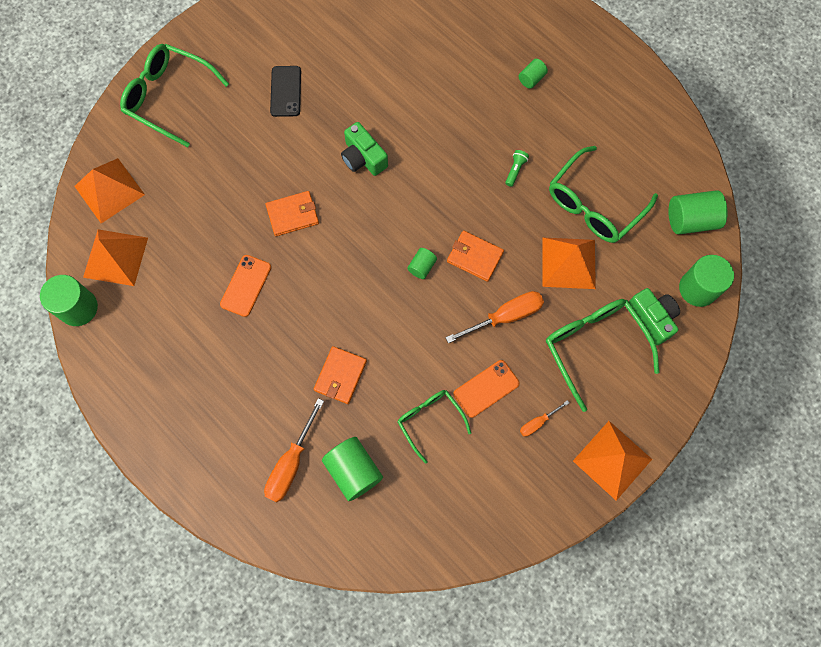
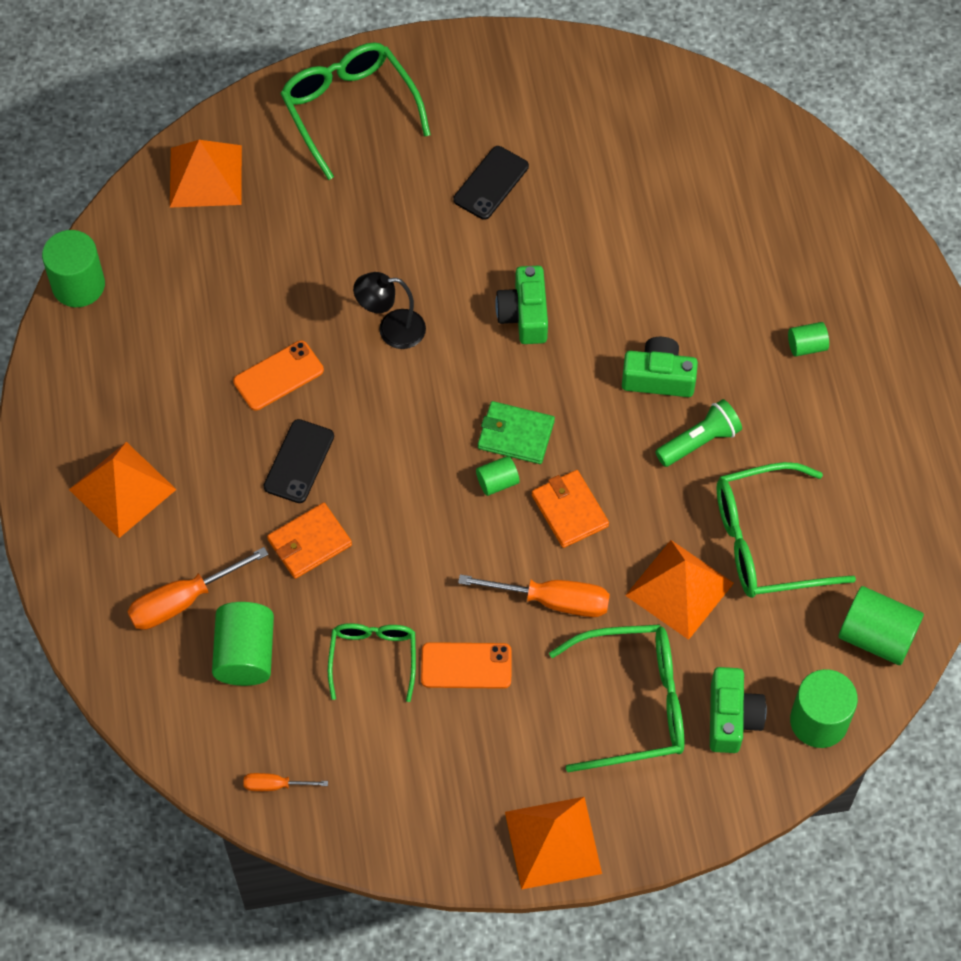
camera: 35 degrees right, 10 degrees down
(115, 257) = (158, 255): orange pyramid -> orange pyramid (122, 489)
(292, 214) = (391, 329): orange wallet -> black lamp
(297, 330) = (299, 461): none -> black phone
(411, 232) = (515, 435): none -> green wallet
(465, 147) = (658, 377): none -> green camera
(515, 170) = (699, 441): green flashlight -> green flashlight, size x1.64
(538, 422) = (497, 743): orange screwdriver -> orange screwdriver (275, 785)
(594, 347) = (633, 703): green glasses -> green glasses turned 75 degrees clockwise

